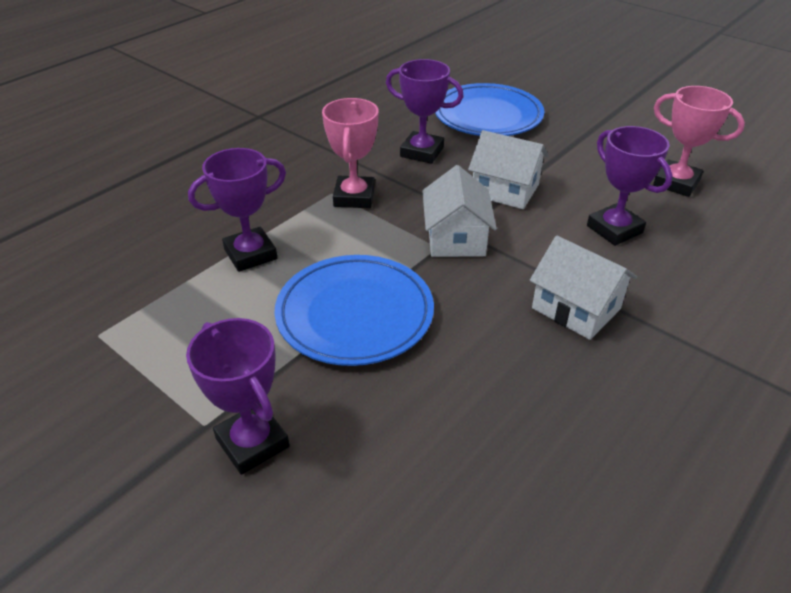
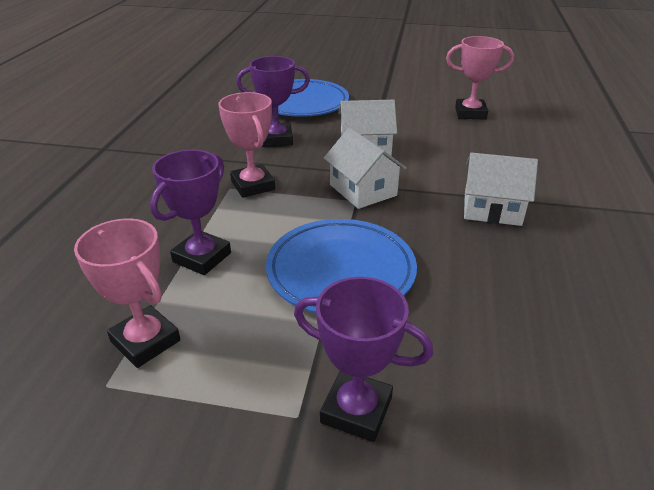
camera: 30 degrees left, 5 degrees down
(150, 311) = (145, 341): none -> pink trophy
(614, 229) = (463, 151): purple trophy -> none

